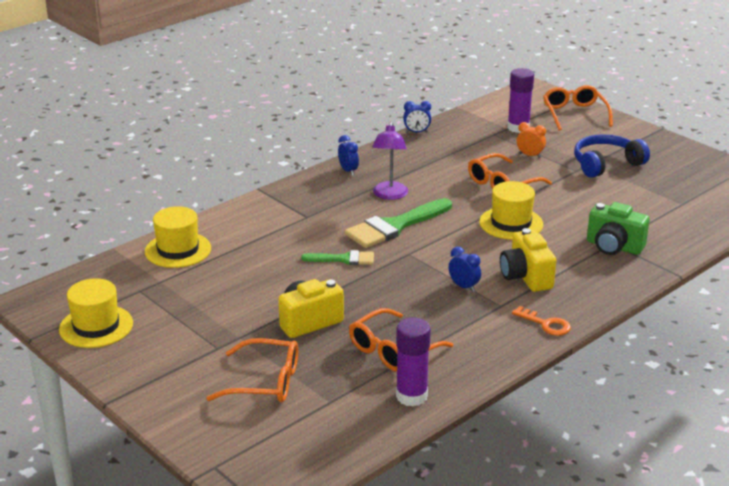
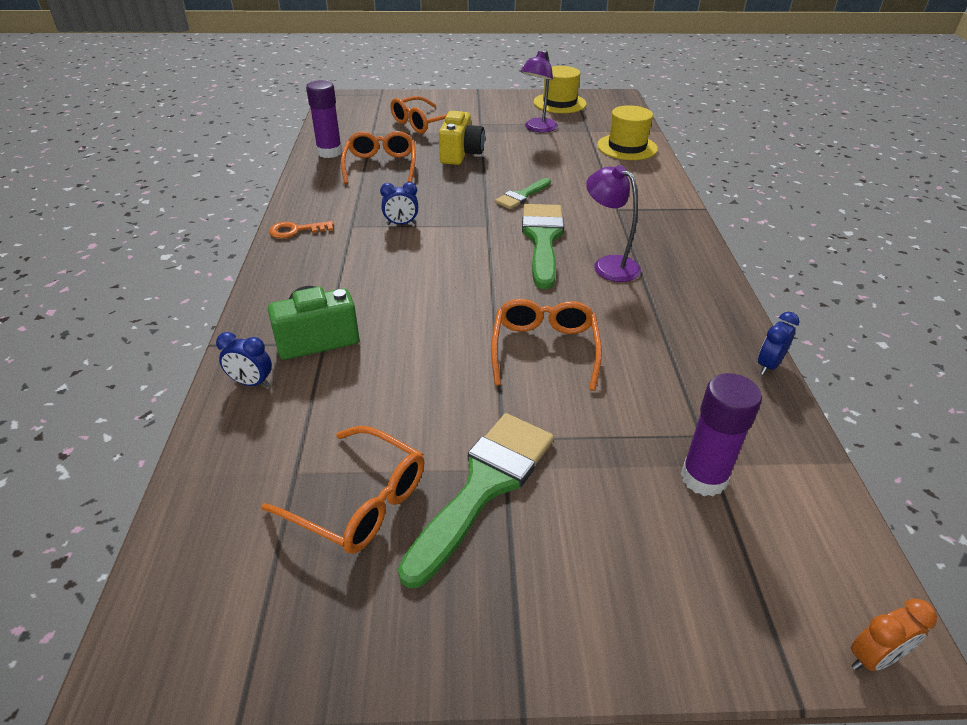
camera: 130 degrees right, 10 degrees up
(189, 309) = (537, 128): none -> purple lamp
(348, 171) = (694, 266): blue clock -> blue clock (251, 383)
(511, 223) = (456, 303): yellow hat -> none
(526, 277) = (363, 258): yellow camera -> none
(530, 155) = (595, 424): orange clock -> orange clock (873, 658)
(574, 114) = (706, 604): orange glasses -> orange glasses (360, 502)
(606, 164) = (484, 486): blue headphones -> green brush

